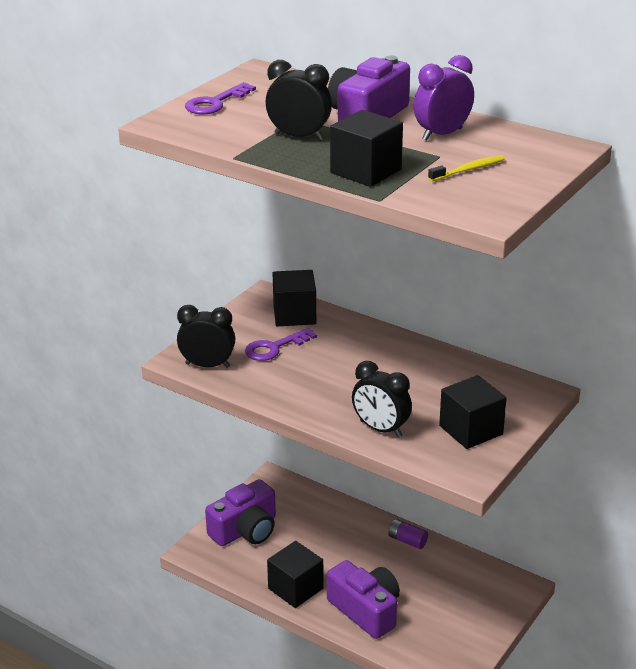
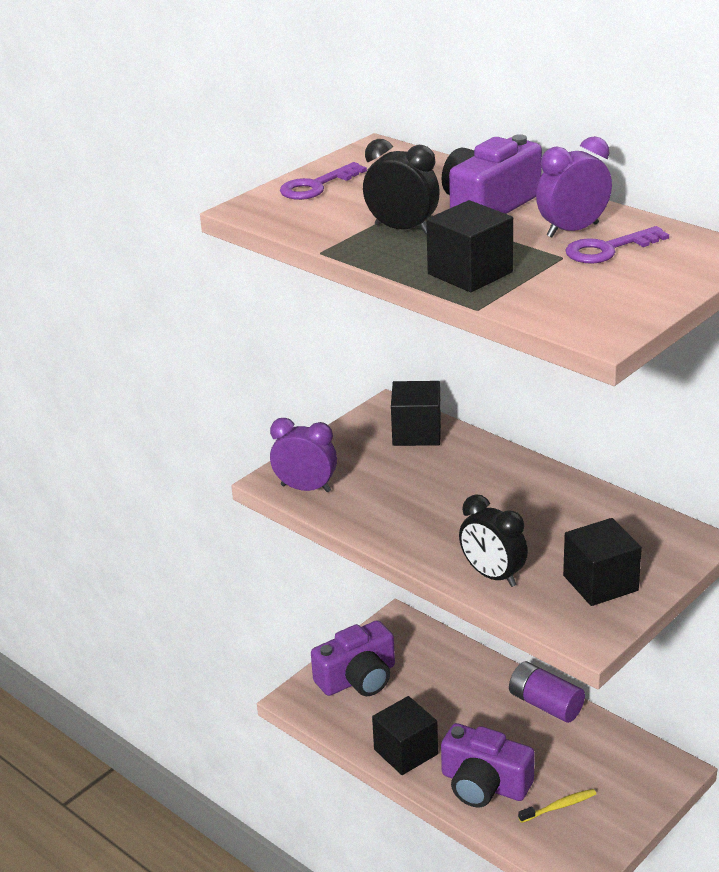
camera: 10 degrees right, 0 degrees up
(207, 365) = (306, 488): black clock -> purple clock
(274, 348) = (386, 471): purple key -> purple key (608, 249)
(366, 610) = (484, 784): purple camera -> purple camera turned 150 degrees clockwise
(407, 541) = (545, 704): purple battery -> purple battery, size x1.61
(468, 170) = (593, 275): yellow toothbrush -> yellow toothbrush (559, 806)

